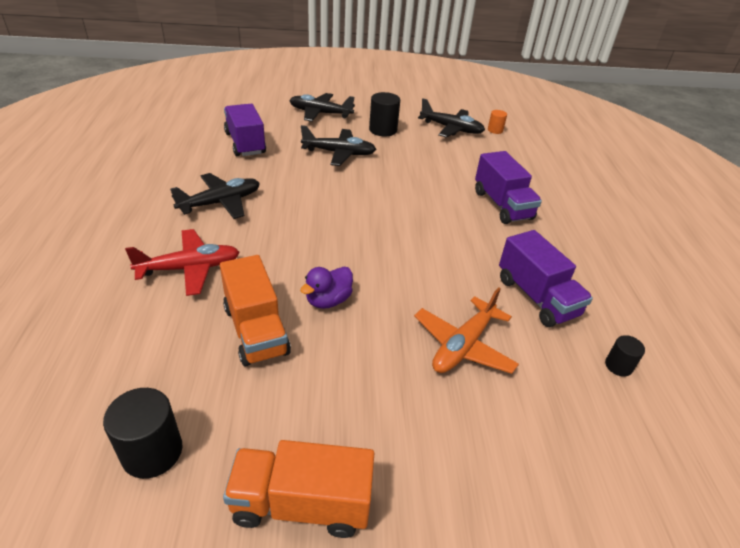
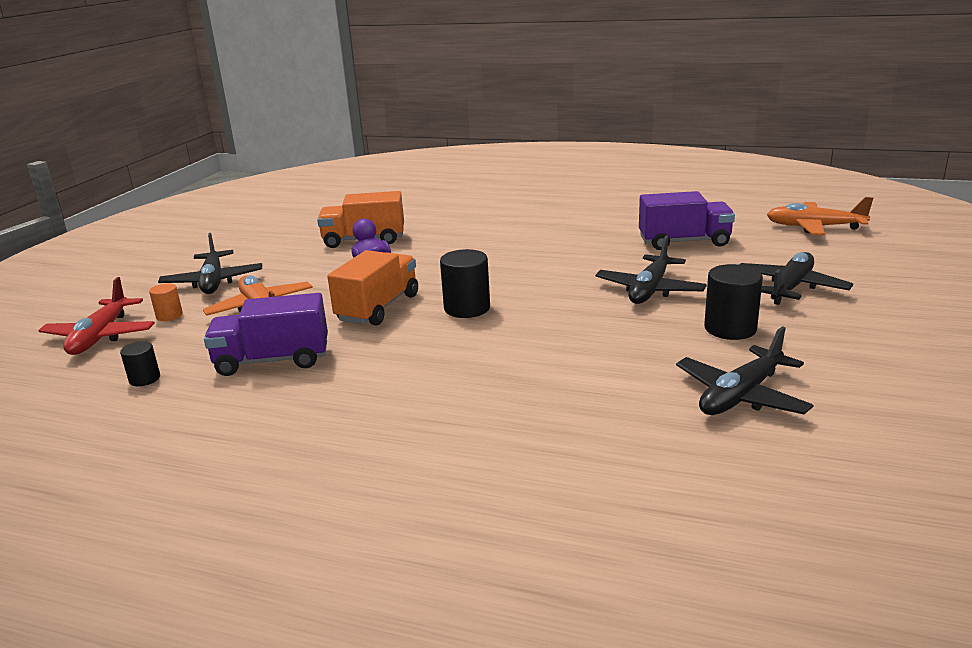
camera: 115 degrees right, 15 degrees down
(152, 452) = (297, 217): black cylinder -> black cylinder (467, 308)
(190, 268) = (455, 222): red plane -> red plane (100, 336)
(212, 101) = (814, 227): none -> orange plane
(221, 203) = (551, 231): black plane -> black plane (213, 282)
(301, 503) = (218, 247): orange truck -> orange truck (378, 308)
(495, 130) = (738, 450): orange cylinder -> orange cylinder (169, 316)
(502, 205) = (459, 385): purple truck -> none

